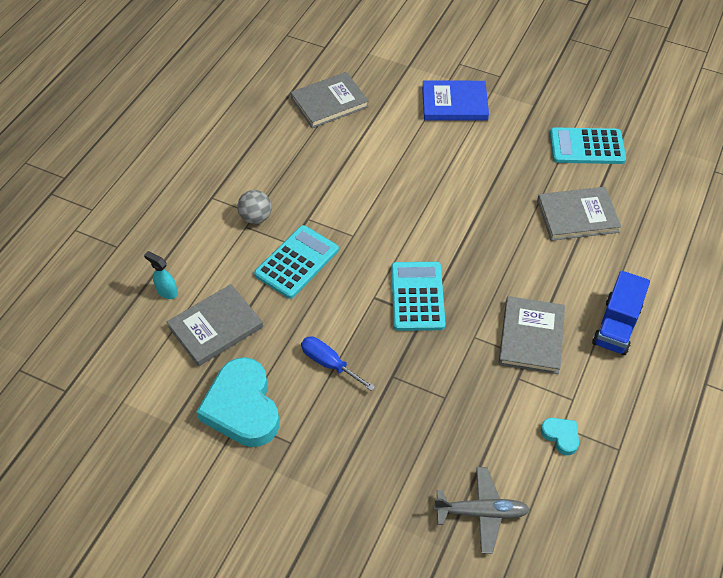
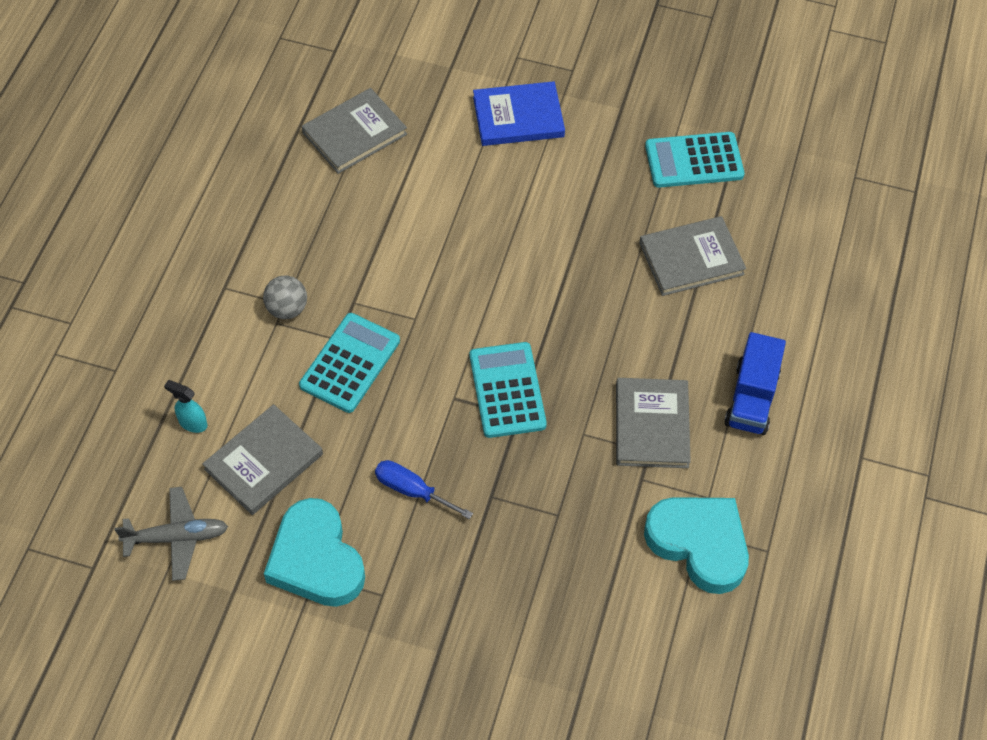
camera: 10 degrees left, 5 degrees up
(481, 512) = (618, 647): grey plane -> grey plane (177, 537)
(561, 436) = (699, 544): turquoise heart -> turquoise heart, size x2.26

